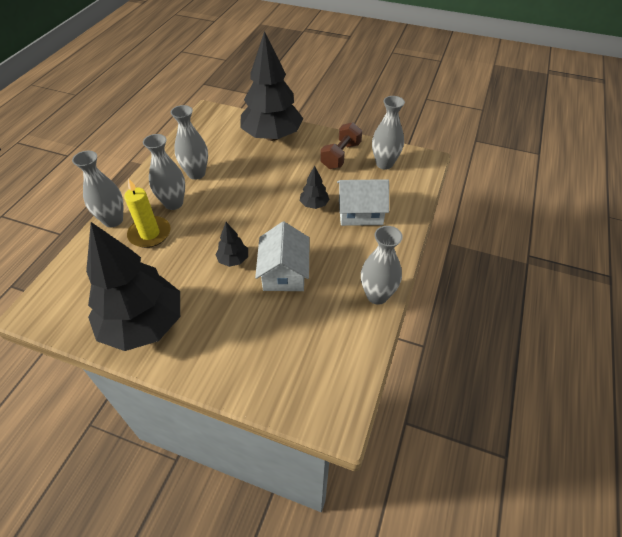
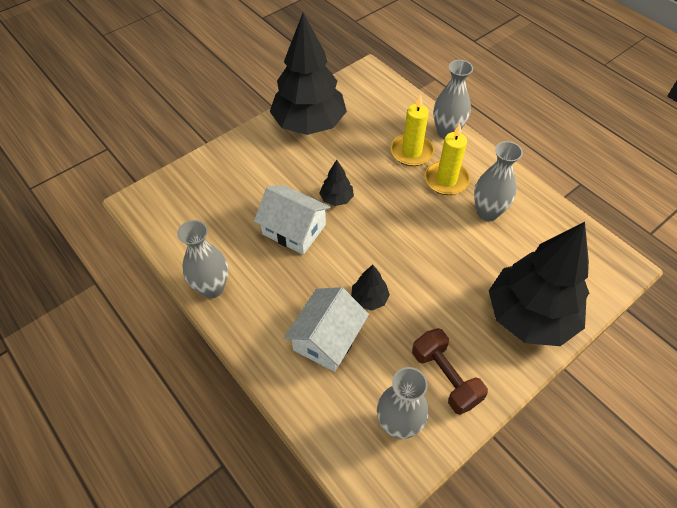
camera: 120 degrees right, 5 degrees up
(173, 203) = (446, 180): grey vase -> yellow candle

